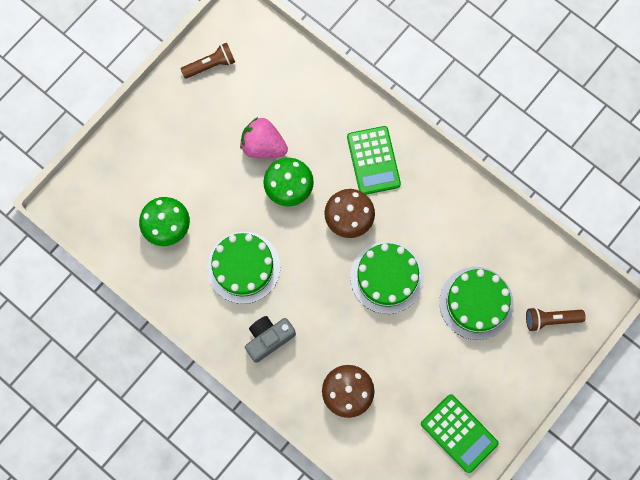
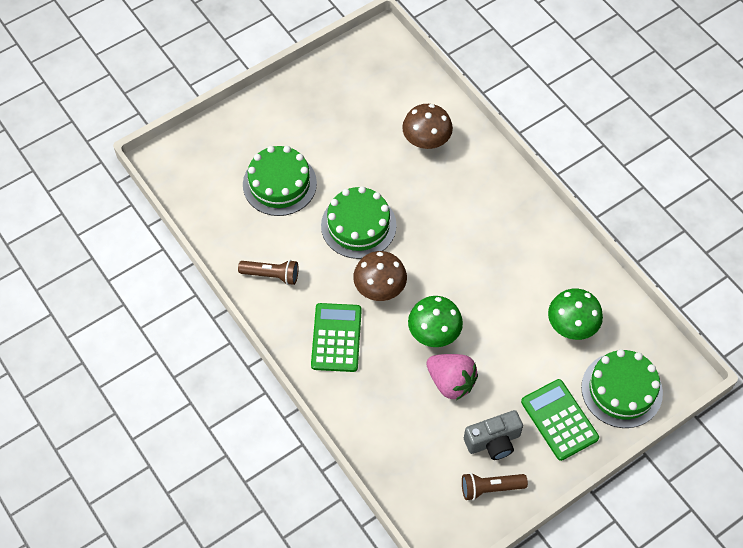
camera: 165 degrees left, 15 degrees down
(243, 267) = (500, 268): green cake -> green cake (621, 390)
(268, 339) = (489, 200): grey camera -> grey camera (493, 441)
(459, 433) = (334, 87): green calculator -> green calculator (559, 420)
(550, 319) = (215, 154): brown flashlight -> brown flashlight (271, 275)

